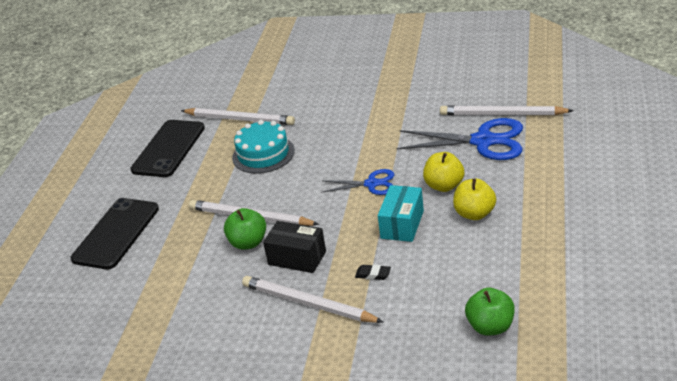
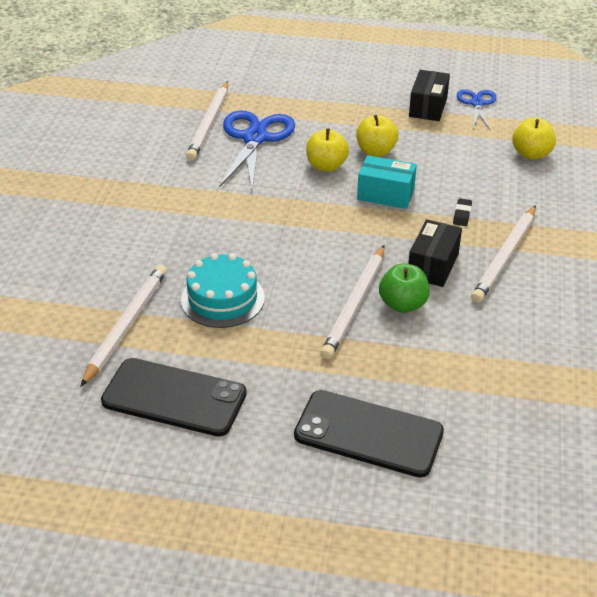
camera: 95 degrees left, 5 degrees up
(371, 184) = (311, 212): blue scissors -> blue scissors (477, 103)
(490, 327) = (531, 154): green apple -> yellow apple
(571, 245) = (428, 107): none -> black box

